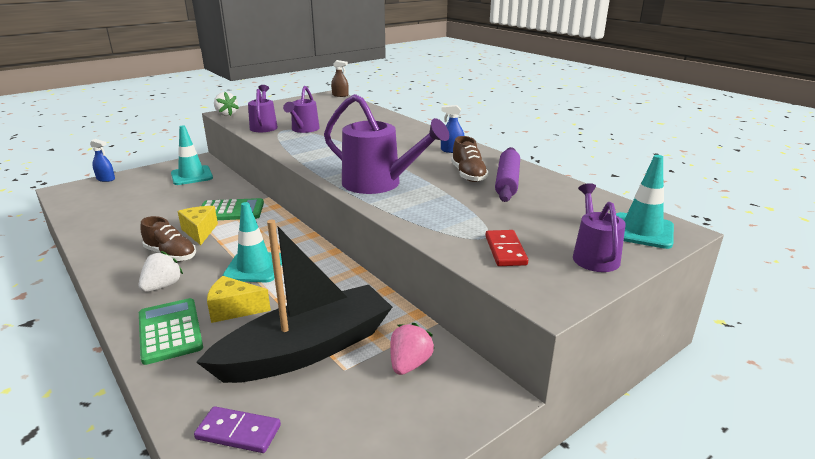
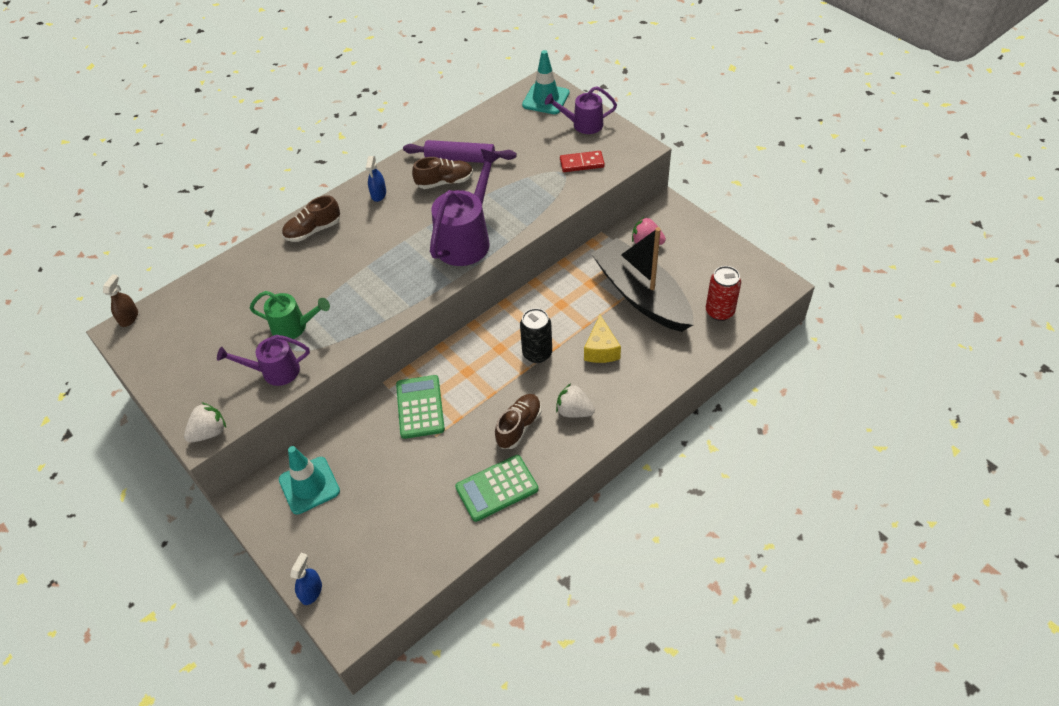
camera: 90 degrees left, 25 degrees up
(170, 331) = (634, 381): green calculator -> green calculator (497, 488)
(200, 231) = (469, 419): yellow cheese -> none
(238, 432) = (719, 312): purple domino -> red can
(254, 267) = (537, 353): turquoise traffic cone -> black can
(303, 130) = (294, 327): purple watering can -> green watering can
(409, 131) = (313, 230): none -> brown shoe

